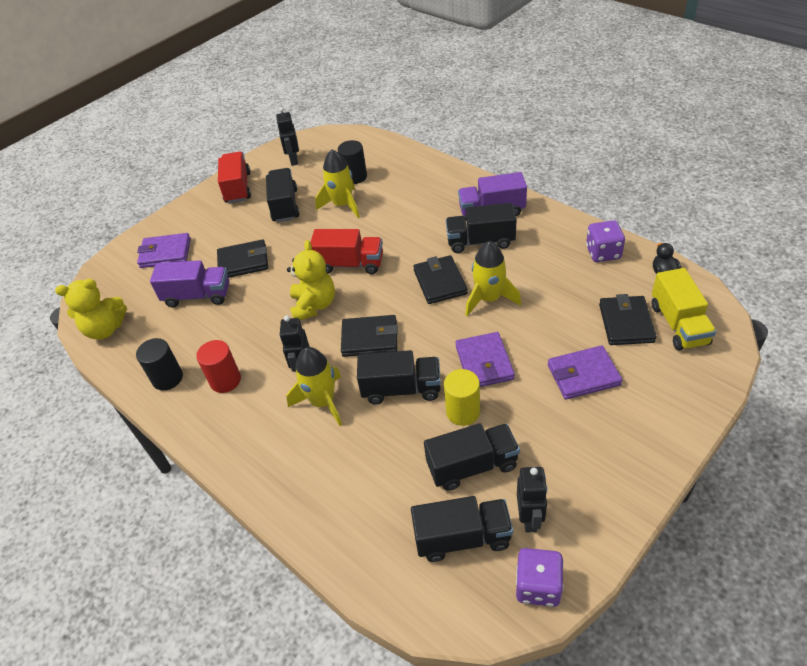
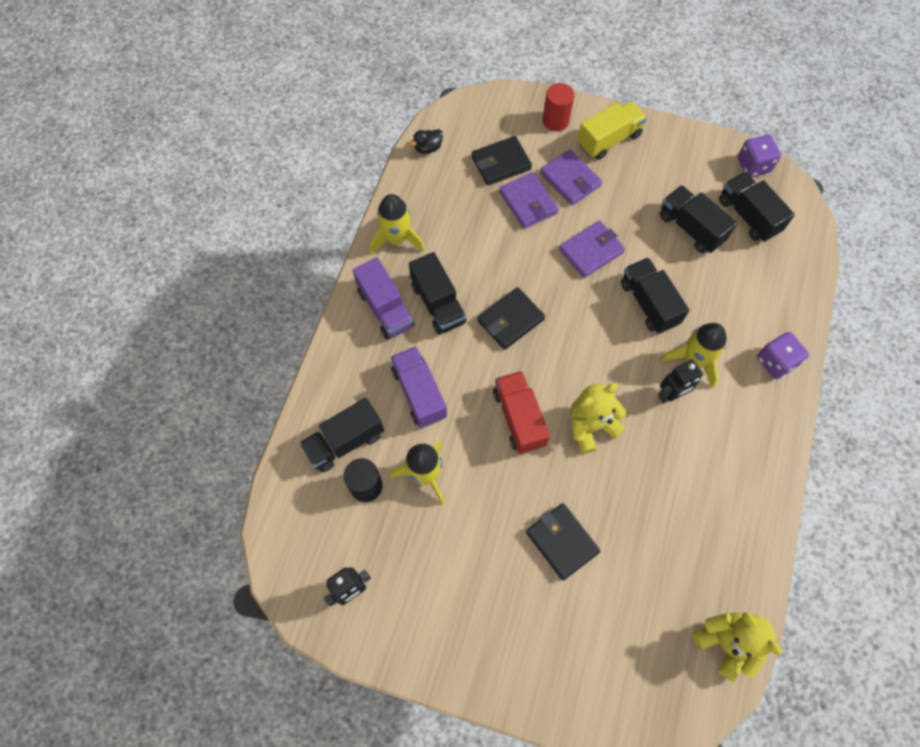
camera: 120 degrees left, 20 degrees up
(165, 253) = (587, 656): purple wallet -> purple wallet (528, 202)
(167, 378) = (744, 521): black cylinder -> none
(197, 296) = (632, 563): purple truck -> purple truck (419, 393)
(225, 380) = (717, 460): red cylinder -> red cylinder (555, 120)
(238, 188) = (433, 638): red truck -> none
(285, 205) = (448, 548): black truck -> black truck (345, 441)
(370, 338) = (607, 353): black wallet -> none
(463, 412) = (647, 250): yellow cylinder -> none
(489, 298) = (515, 271): yellow rocket -> yellow rocket (396, 239)
(530, 518) = (711, 182): black robot -> none
(603, 253) = (418, 197): purple dice -> purple dice (775, 362)
(678, 324) = (487, 129): yellow truck -> yellow truck (608, 140)

